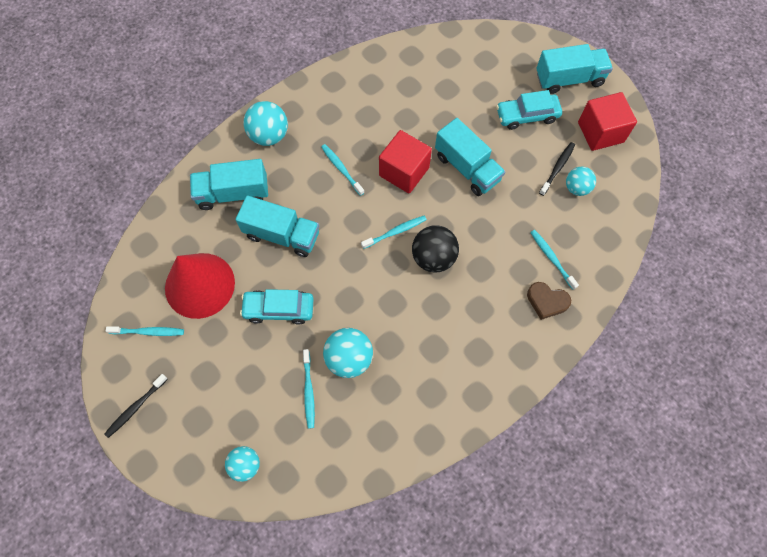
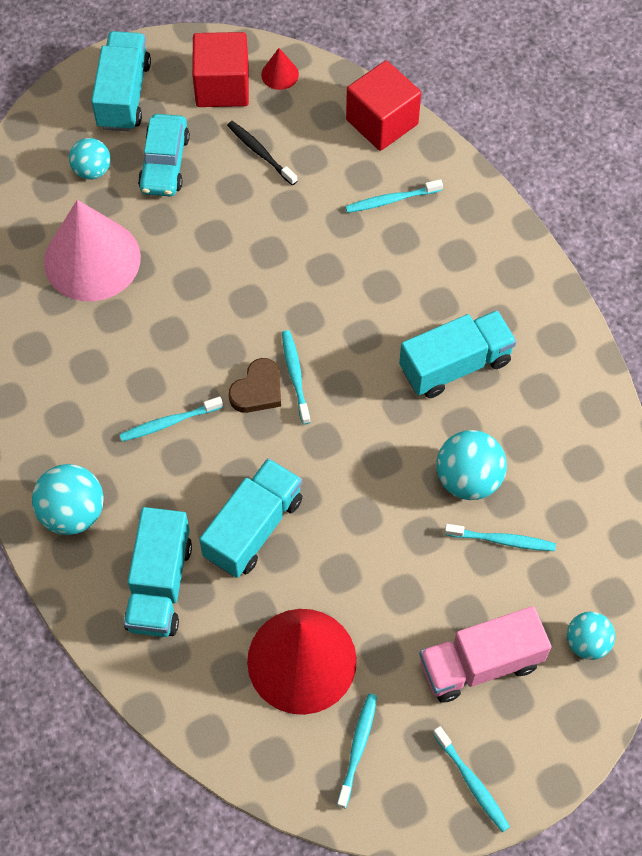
camera: 75 degrees left, 5 degrees down
(136, 407) = (471, 782): black toothbrush -> turquoise toothbrush
(217, 395) = (480, 664): none -> pink truck
(279, 309) = (371, 555): turquoise car -> none
(404, 171) = (202, 341): red cube -> red cube (382, 122)
(433, 258) = (349, 338): black ball -> none
(442, 96) = (92, 259): none -> pink cone
(467, 168) = (223, 260): turquoise truck -> turquoise truck (455, 365)
(547, 301) = (449, 224): brown heart -> brown heart (258, 390)
(576, 188) = (298, 140): turquoise ball -> turquoise ball (92, 170)
(626, 163) = (280, 74): none -> red cone

